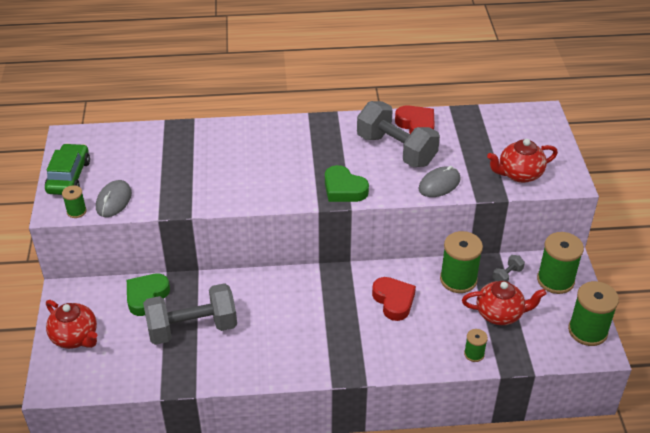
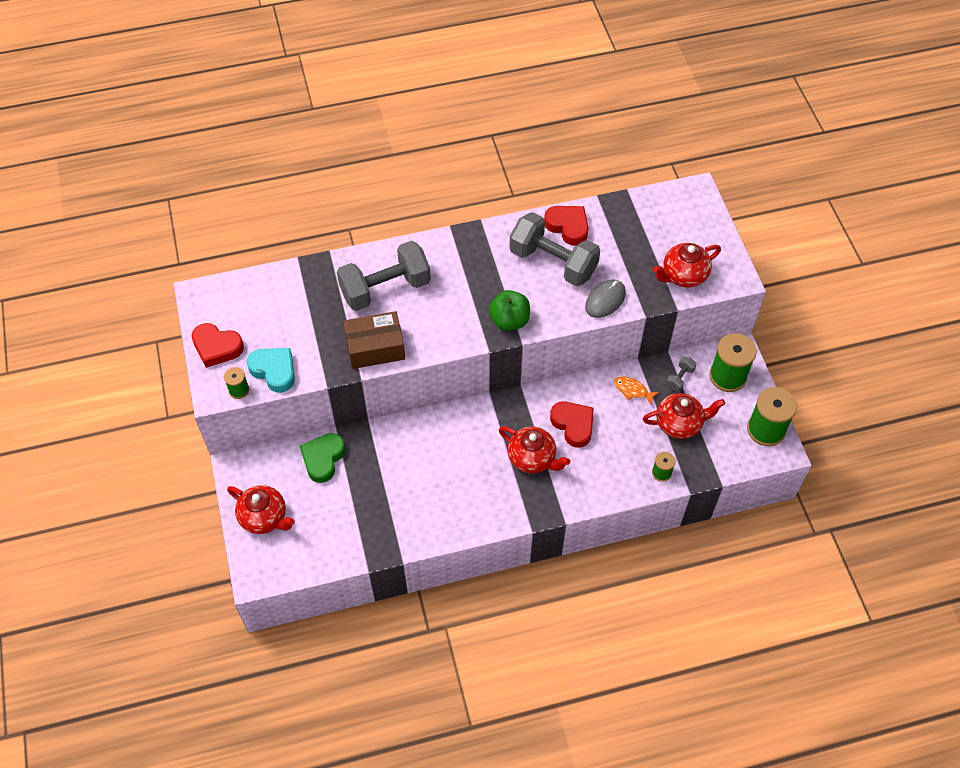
camera: 10 degrees left, 15 degrees up
(69, 177) = (217, 347): green car -> red heart
(114, 201) = (274, 371): grey mouse -> turquoise heart
(192, 328) = (380, 488): grey dumbbell -> grey dumbbell (385, 289)
(212, 194) = (375, 347): none -> brown box
(344, 189) = (509, 320): green heart -> green apple
(347, 323) = (532, 458): none -> red teapot
(458, 279) = (632, 390): green spool -> orange fish

